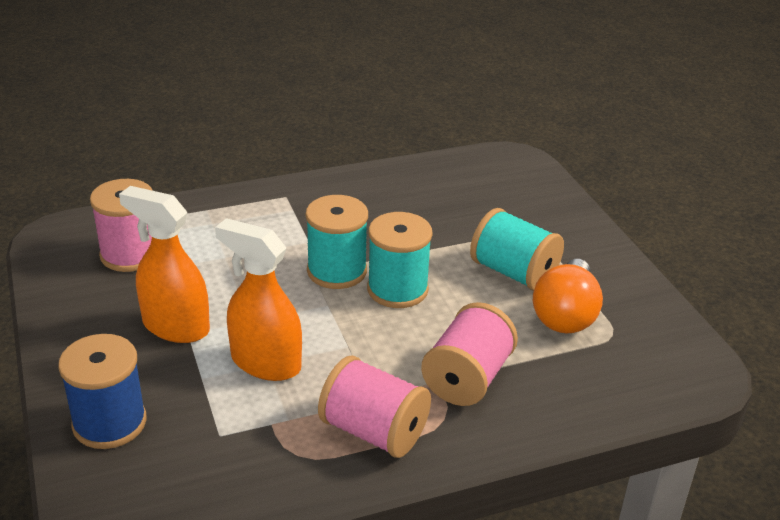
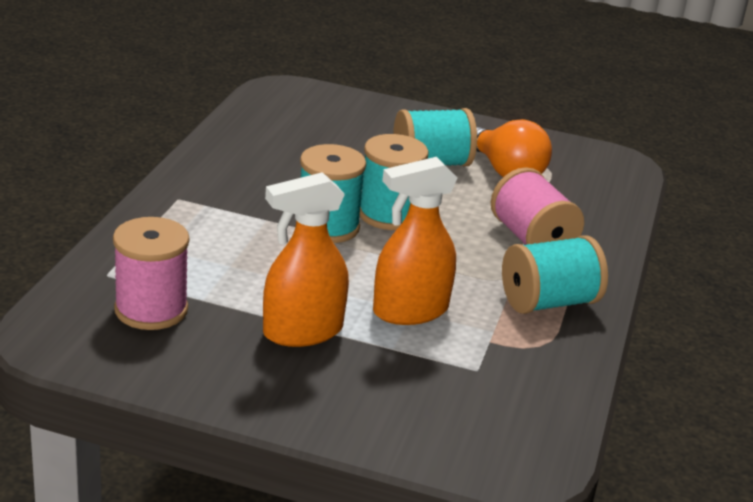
camera: 55 degrees left, 5 degrees down
(109, 423) = (400, 417): blue spool -> none
(374, 431) = (548, 302): pink spool -> turquoise spool

